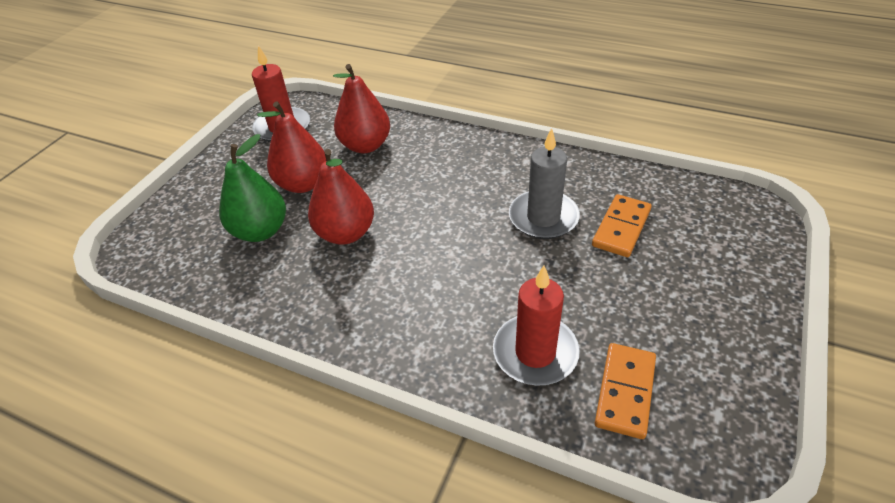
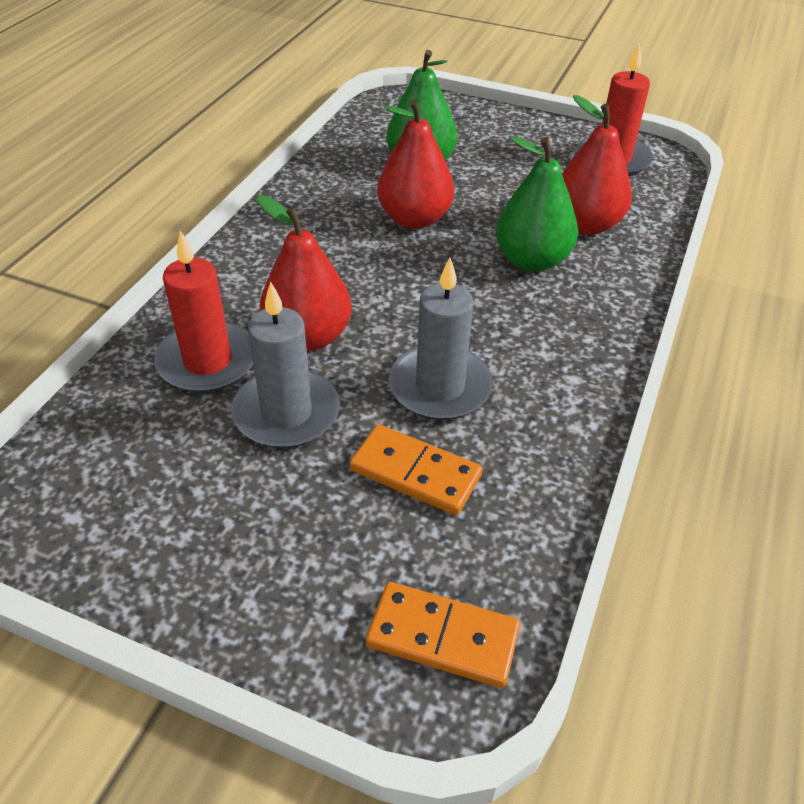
camera: 85 degrees right, 0 degrees up
(303, 184) = (501, 183): red pear -> red pear (308, 337)
(406, 172) = (531, 260): none -> green pear
(583, 295) = (286, 413): none -> grey candle
(625, 391) = (132, 432): orange domino -> orange domino (443, 637)

